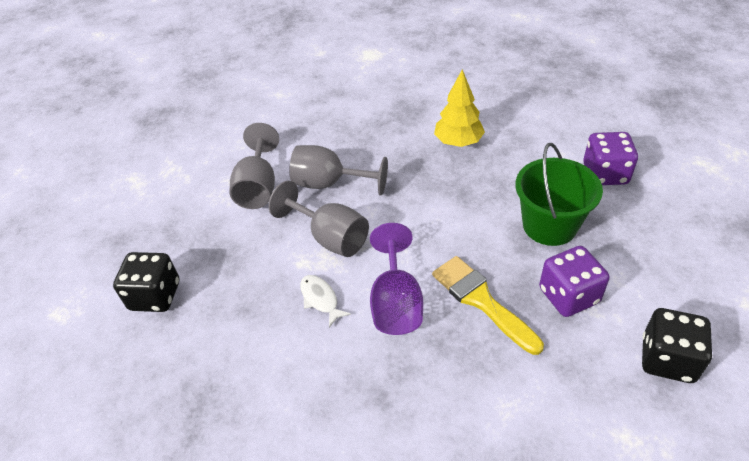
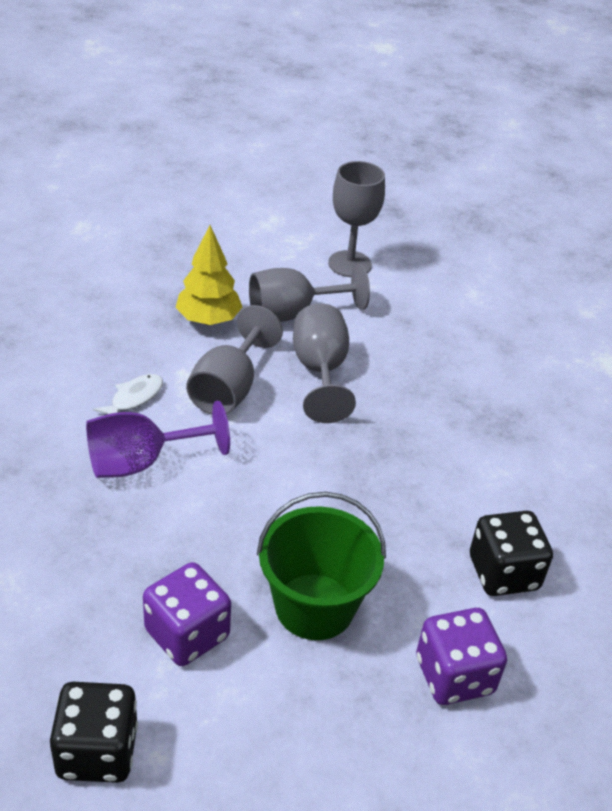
camera: 65 degrees right, 5 degrees down
(155, 296) = (114, 279): black dice -> black dice (503, 573)
(215, 146) = (349, 264): none -> grey goblet
(458, 142) = (454, 487): yellow tree -> yellow tree (208, 320)
(481, 300) = (160, 541): yellow brush -> none

